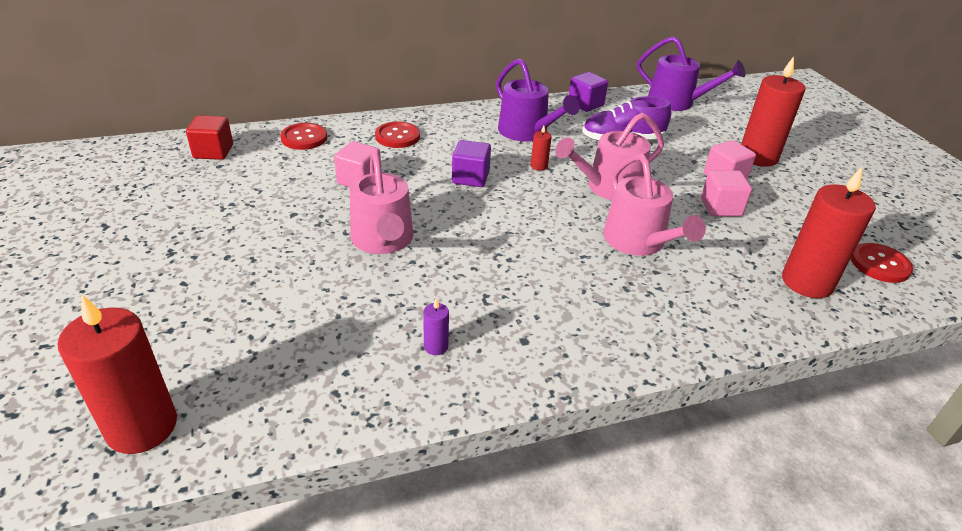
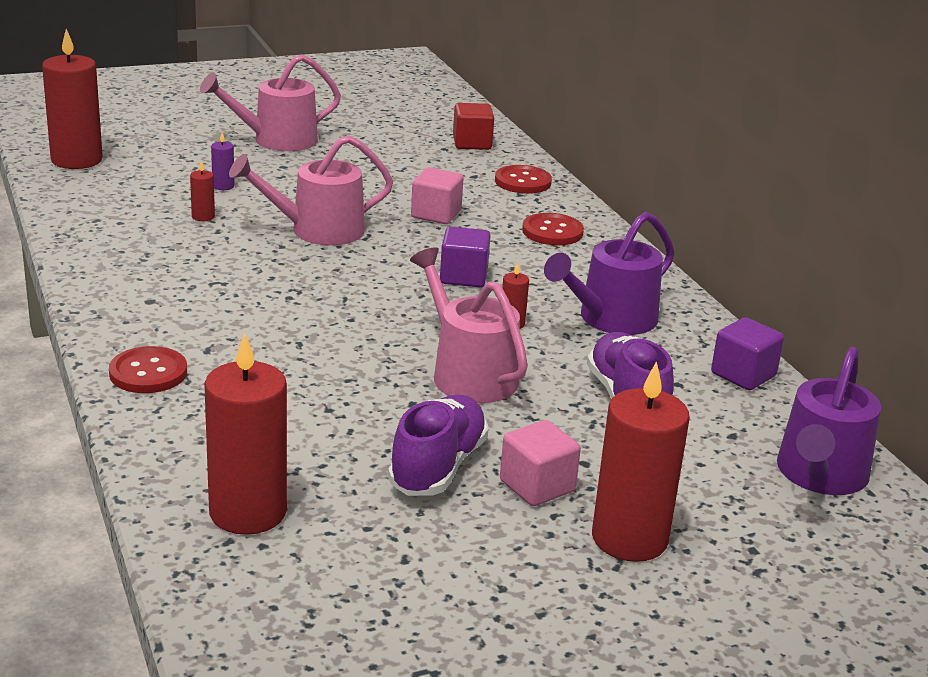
camera: 85 degrees right, 10 degrees down
(342, 310) = (203, 217): none -> red candle
(436, 346) = (147, 258): purple candle -> purple candle (223, 186)
(638, 241) = (334, 384): pink watering can -> pink watering can (277, 140)
(721, 207) = (438, 466): pink cube -> purple shoe
(880, 264) = (296, 602): red button -> red button (148, 373)

